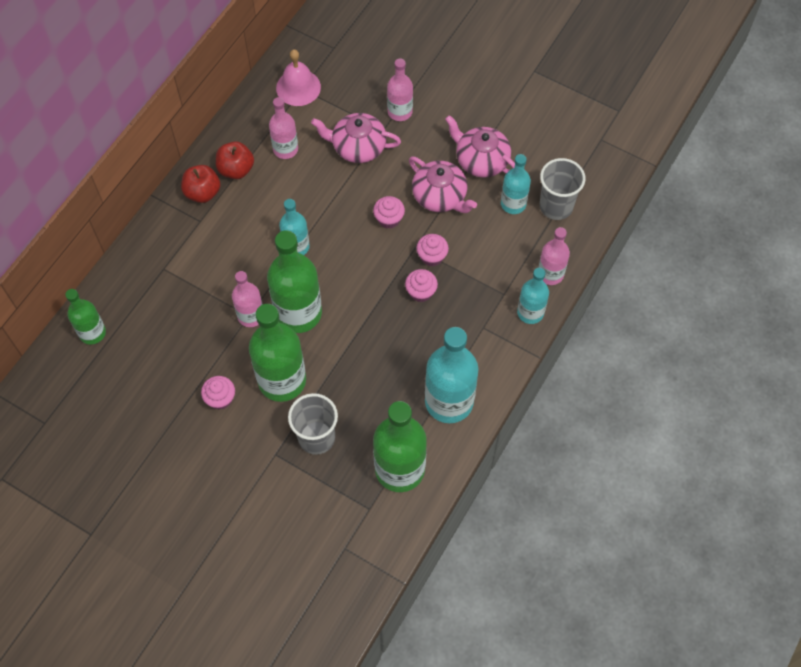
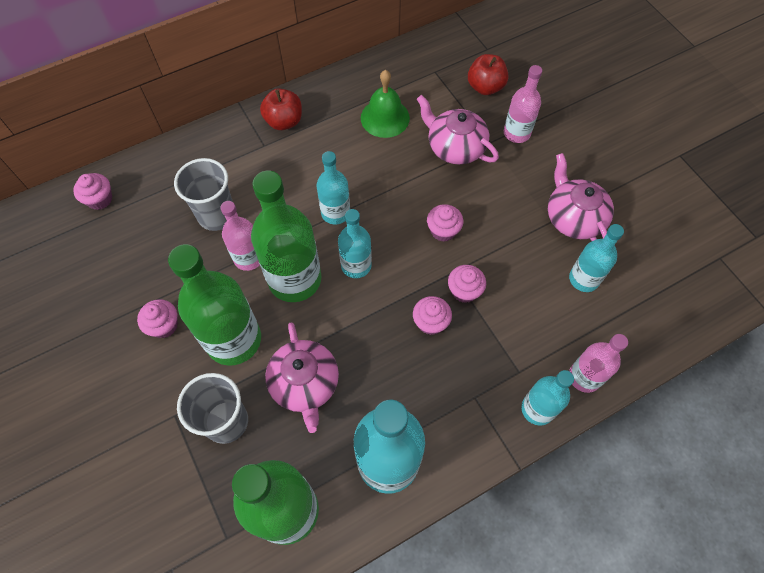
camera: 30 degrees right, 0 degrees up
(92, 333) = (100, 199): green bottle -> pink cupcake
(236, 169) = (328, 115): red apple -> red apple (485, 87)
(285, 149) = (385, 118): pink bottle -> green bell
(298, 87) = (432, 69): pink bell -> none
(339, 279) = (356, 265): none -> turquoise bottle
(440, 196) = (509, 233): pink teapot -> pink teapot (305, 383)
(556, 206) = (631, 305): grey cup -> grey cup (216, 215)

